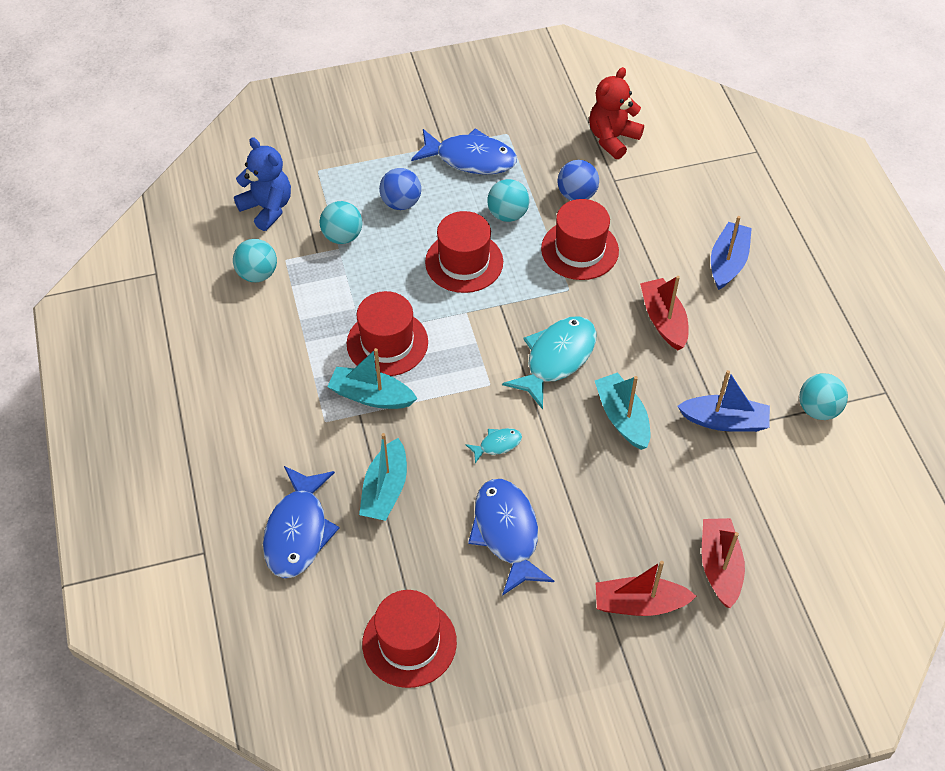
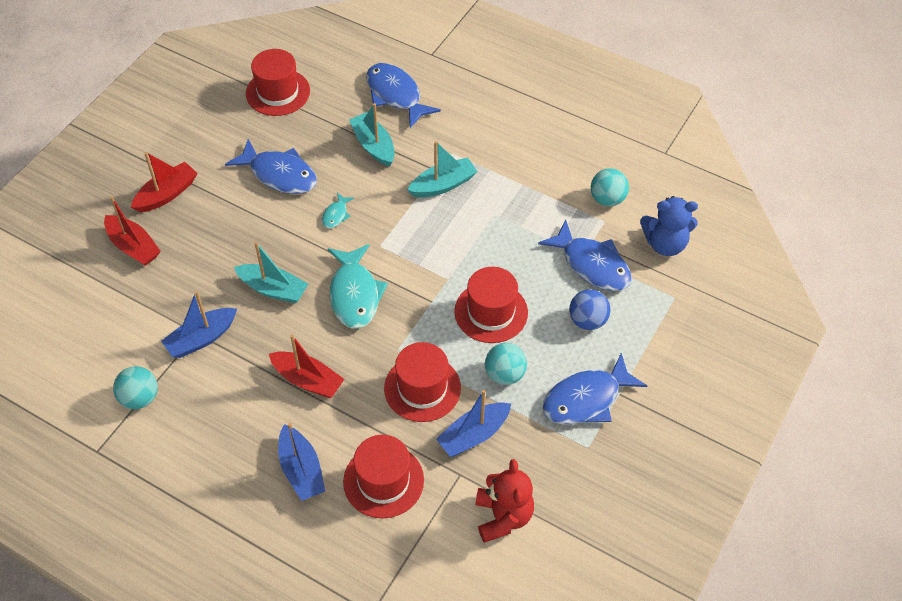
camera: 135 degrees right, 0 degrees up
(342, 236) = (592, 265): turquoise ball -> blue fish
(387, 343) = (473, 221): red hat -> red hat (383, 481)
(577, 195) = (473, 435): blue ball -> blue boat

